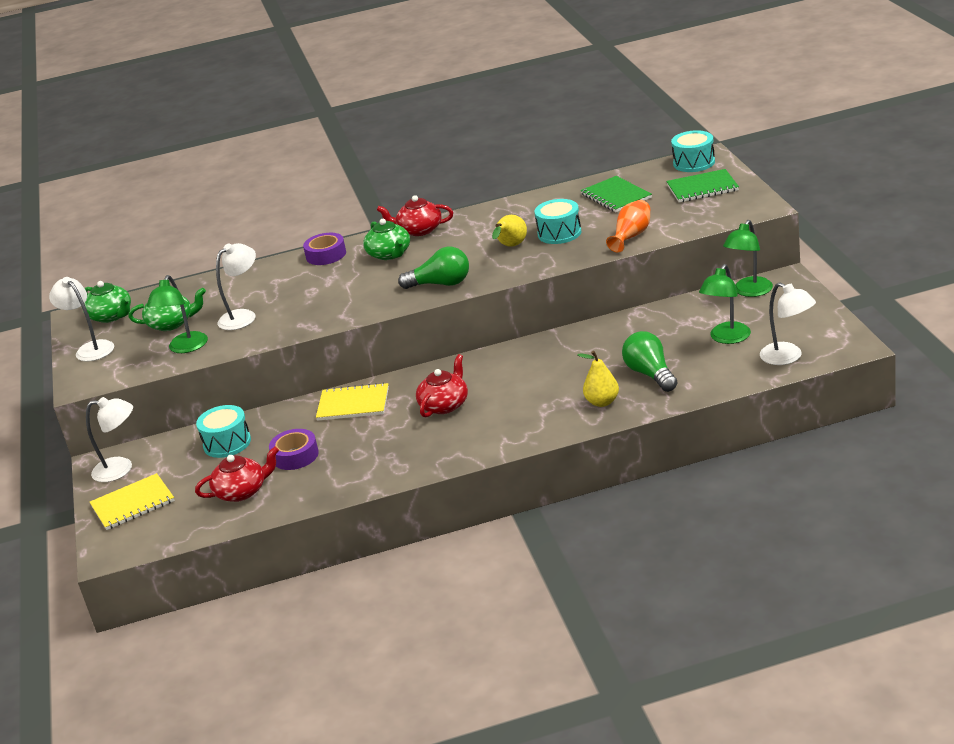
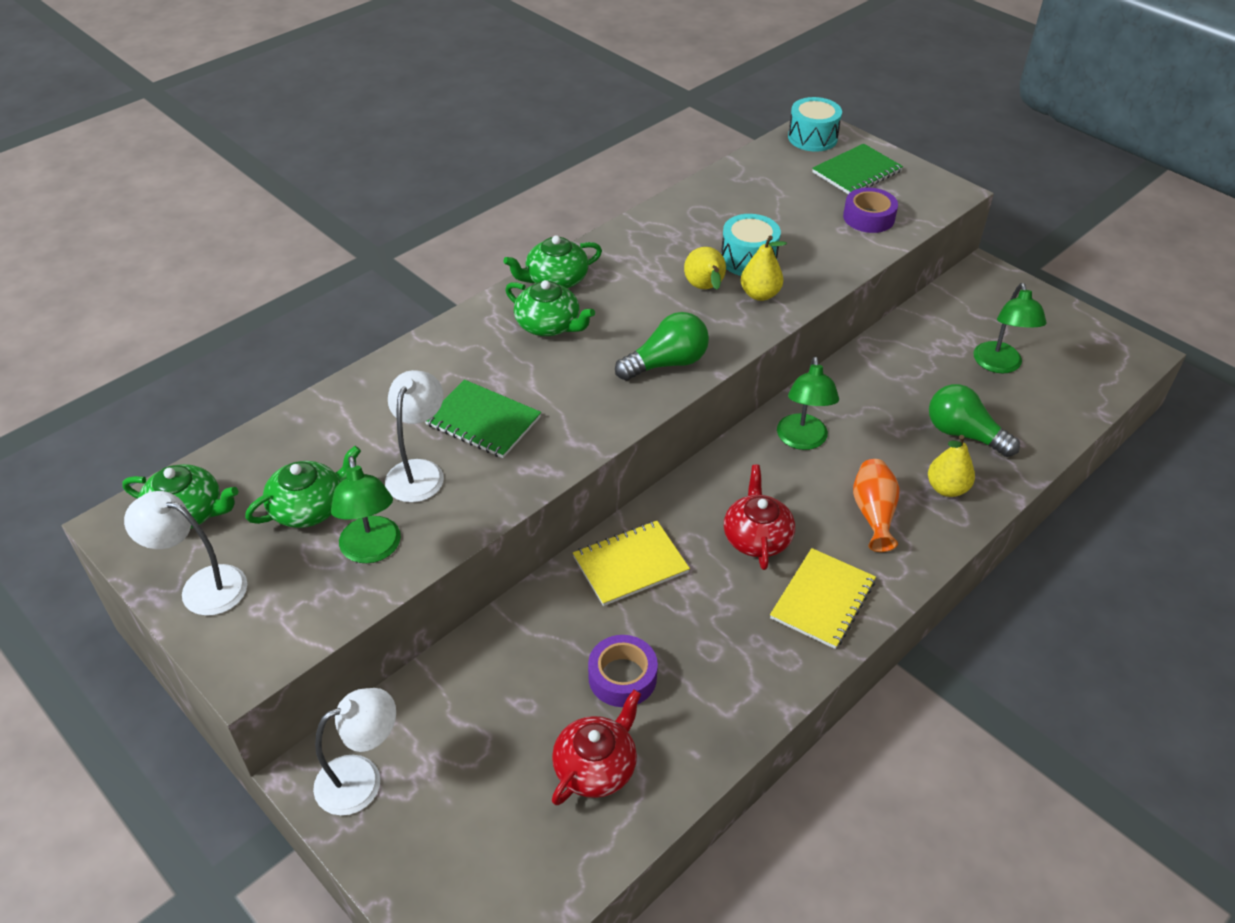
camera: 35 degrees left, 15 degrees up
(133, 504) = (437, 843): yellow notebook -> yellow notebook (822, 599)
(227, 443) = (499, 681): turquoise drum -> none
(326, 255) = (455, 340): purple tape -> purple tape (868, 217)
(419, 230) = (555, 279): red teapot -> green teapot
(544, 254) = (760, 294): none -> yellow pear
(616, 196) = (766, 195): green notebook -> green notebook (483, 421)
(631, 236) = (841, 251): orange vase -> orange vase (873, 513)
(749, 291) = (963, 296): green lamp -> green lamp (802, 440)
(788, 357) = (1087, 379): white lamp -> none

